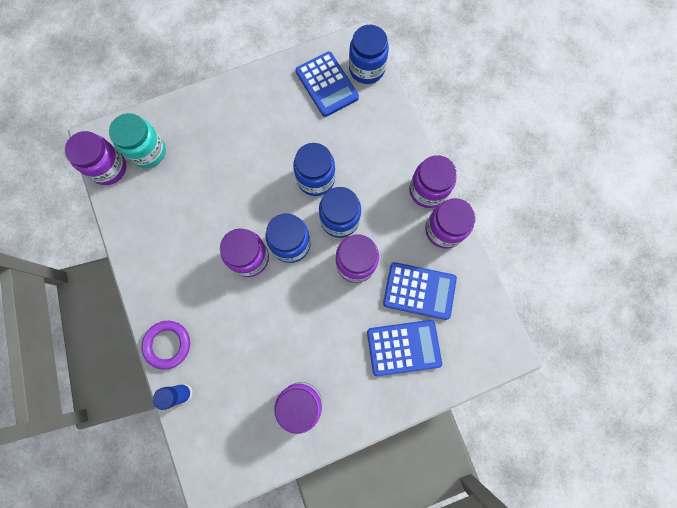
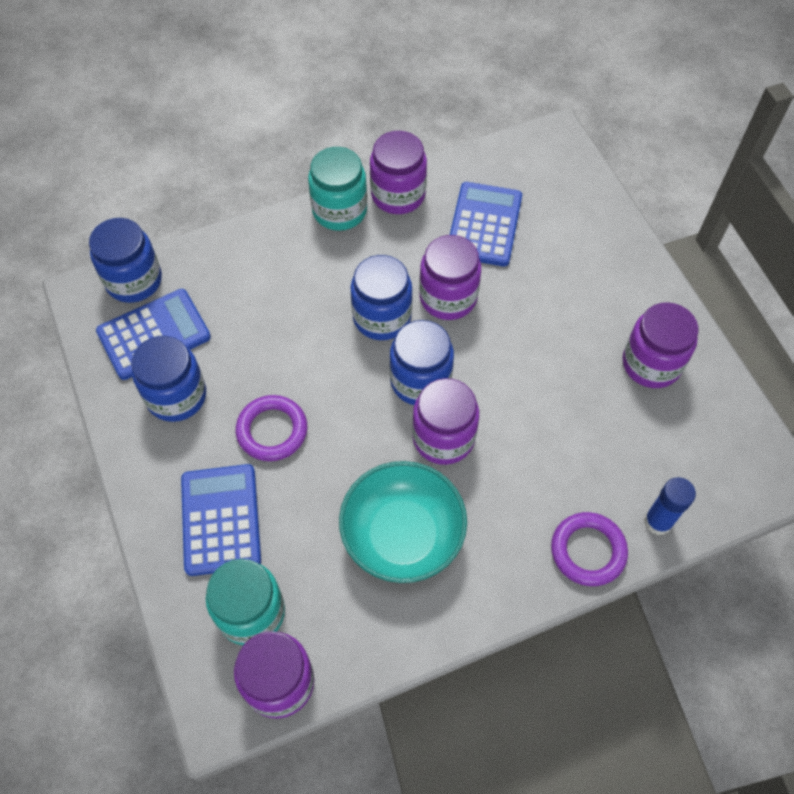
camera: 90 degrees left, 15 degrees down
(186, 232) = (402, 535): none -> turquoise bowl
(258, 156) = (272, 430): none -> purple ring
(315, 179) = (315, 349): blue jar -> blue jar (176, 396)
(403, 347) = (562, 244): blue calculator -> blue calculator (221, 520)
(428, 190) = (339, 210): purple jar -> turquoise jar

